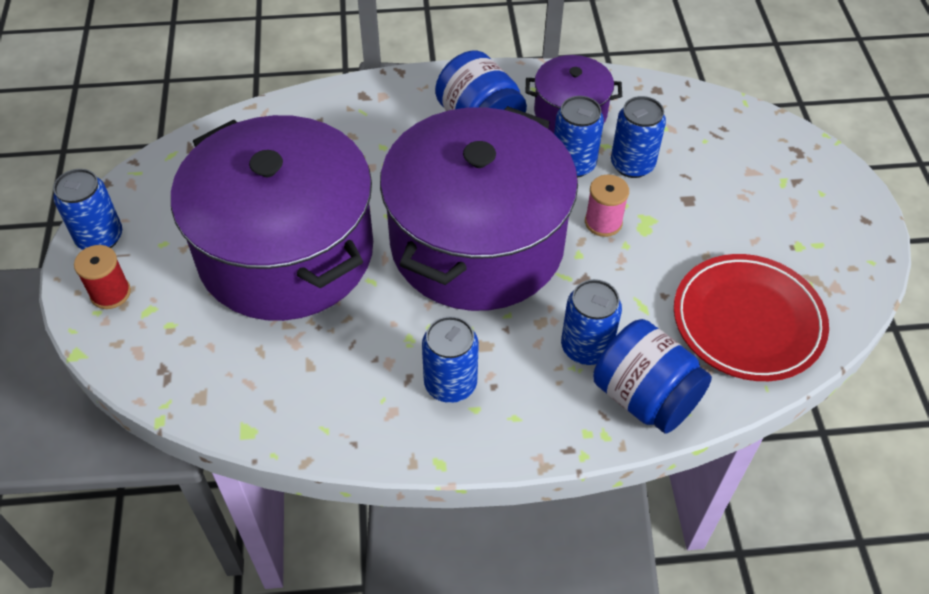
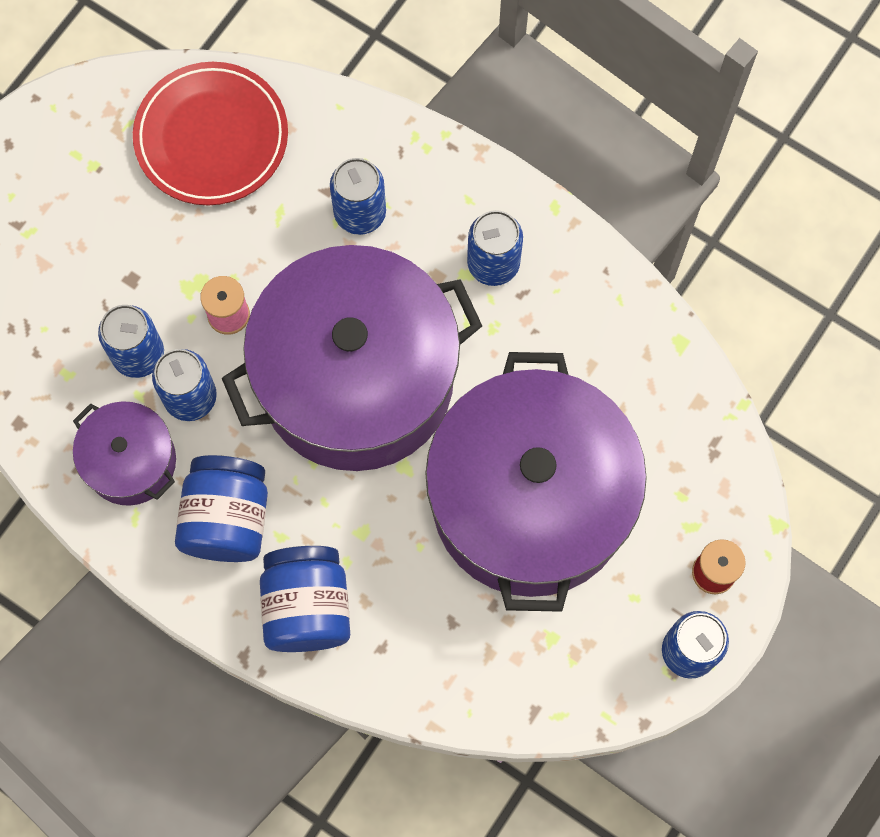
camera: 140 degrees left, 20 degrees up
(645, 397) = (356, 141): blue jar -> blue jar (307, 607)

